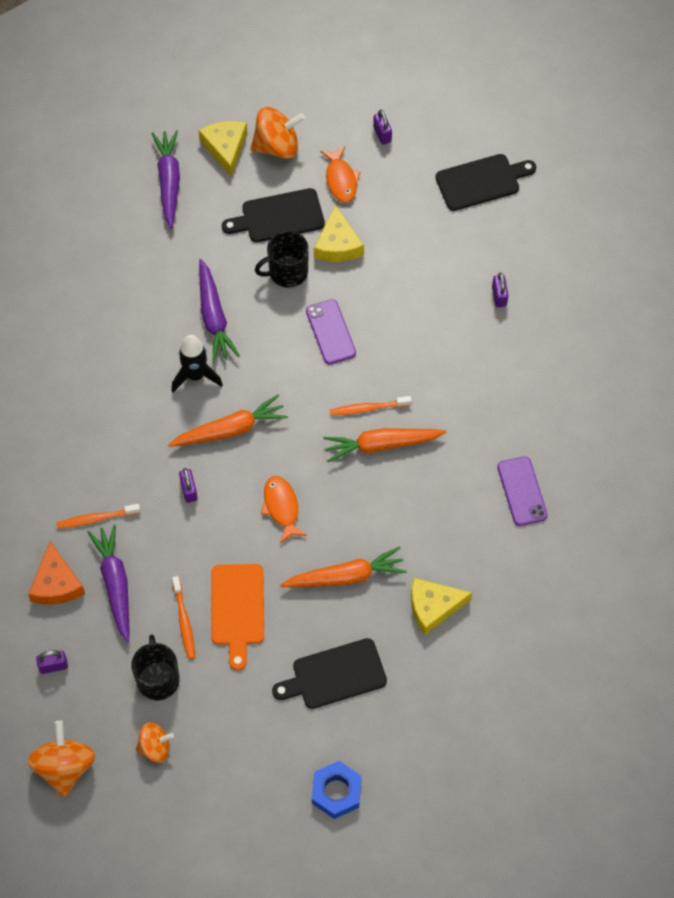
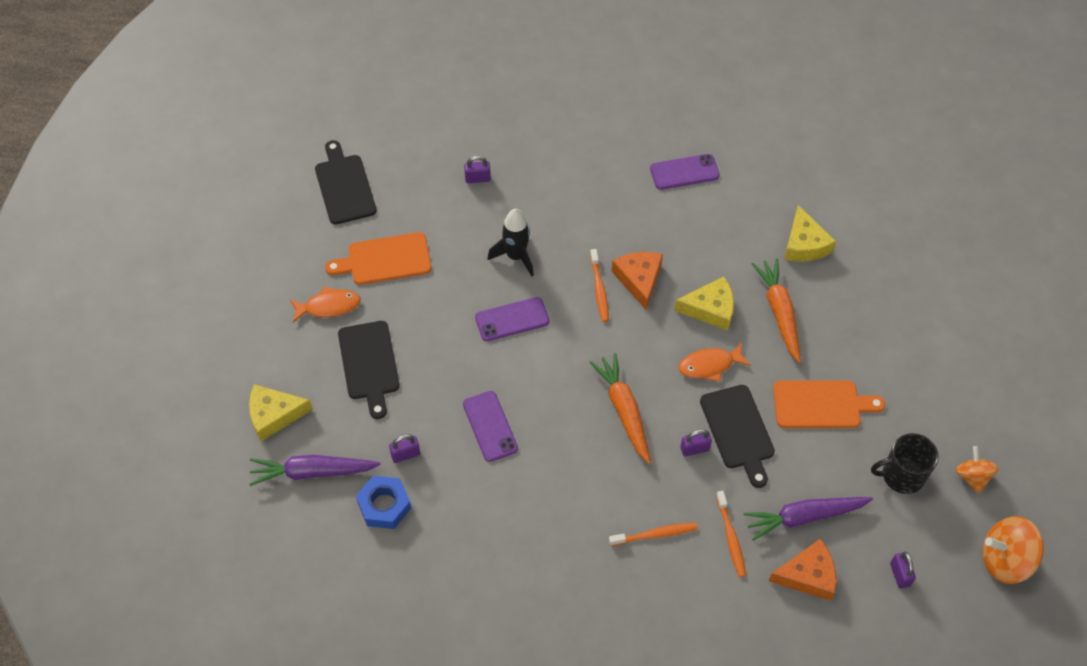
camera: 90 degrees left, 5 degrees down
(184, 621) = (838, 452): orange toothbrush -> orange toothbrush (655, 534)
(195, 376) = (560, 443): black rocket -> black rocket (515, 256)
(214, 317) = (490, 426): purple carrot -> purple phone
(277, 146) = (278, 365): orange spinning top -> none
(287, 272) = (438, 357): black mug -> none
(334, 675) = (880, 324): black cutting board -> black cutting board (738, 431)
(336, 792) = (992, 325): blue nut -> blue nut (384, 505)
(337, 244) = (408, 311): yellow cheese -> yellow cheese (710, 309)
(381, 445) = (639, 279): orange carrot -> orange cheese
(382, 134) = (276, 268): purple padlock -> purple padlock (405, 454)
(395, 221) = (385, 260): none -> orange cutting board

